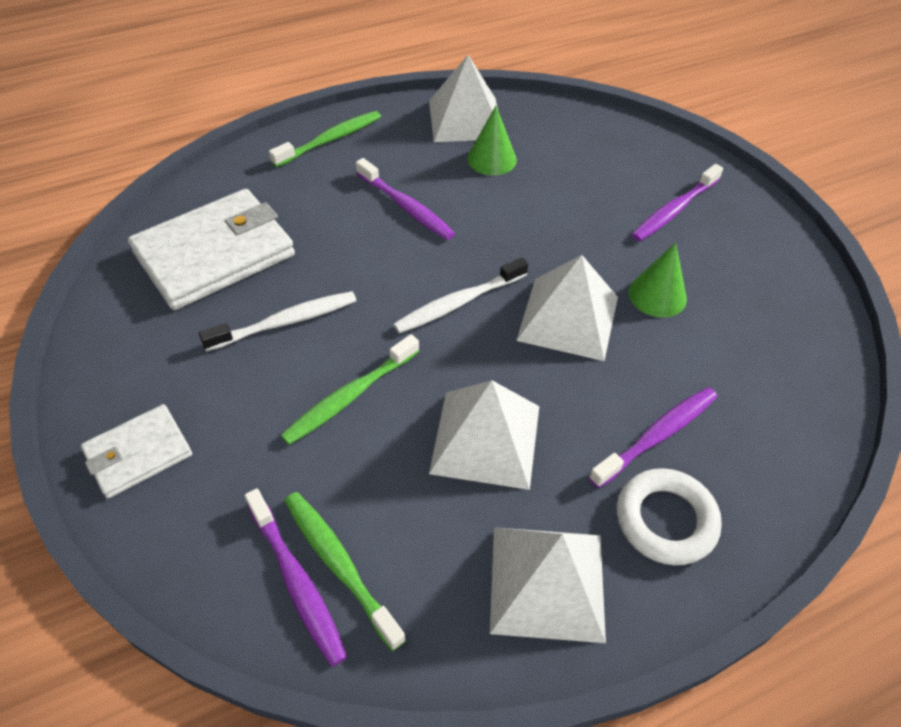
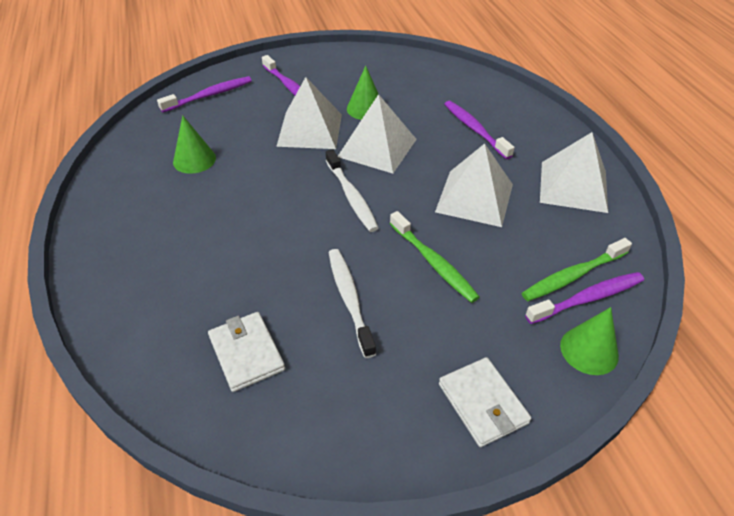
camera: 80 degrees left, 5 degrees down
(206, 575) = (589, 350): none -> green cone
(215, 254) = (246, 353): white wallet -> white wallet, size x0.55
(330, 140) = (110, 259): green toothbrush -> none
(406, 207) = (232, 214): purple toothbrush -> purple toothbrush (209, 95)
(465, 119) = (132, 167): white pyramid -> white pyramid (310, 130)
(666, 520) = (530, 137): white ring -> none

